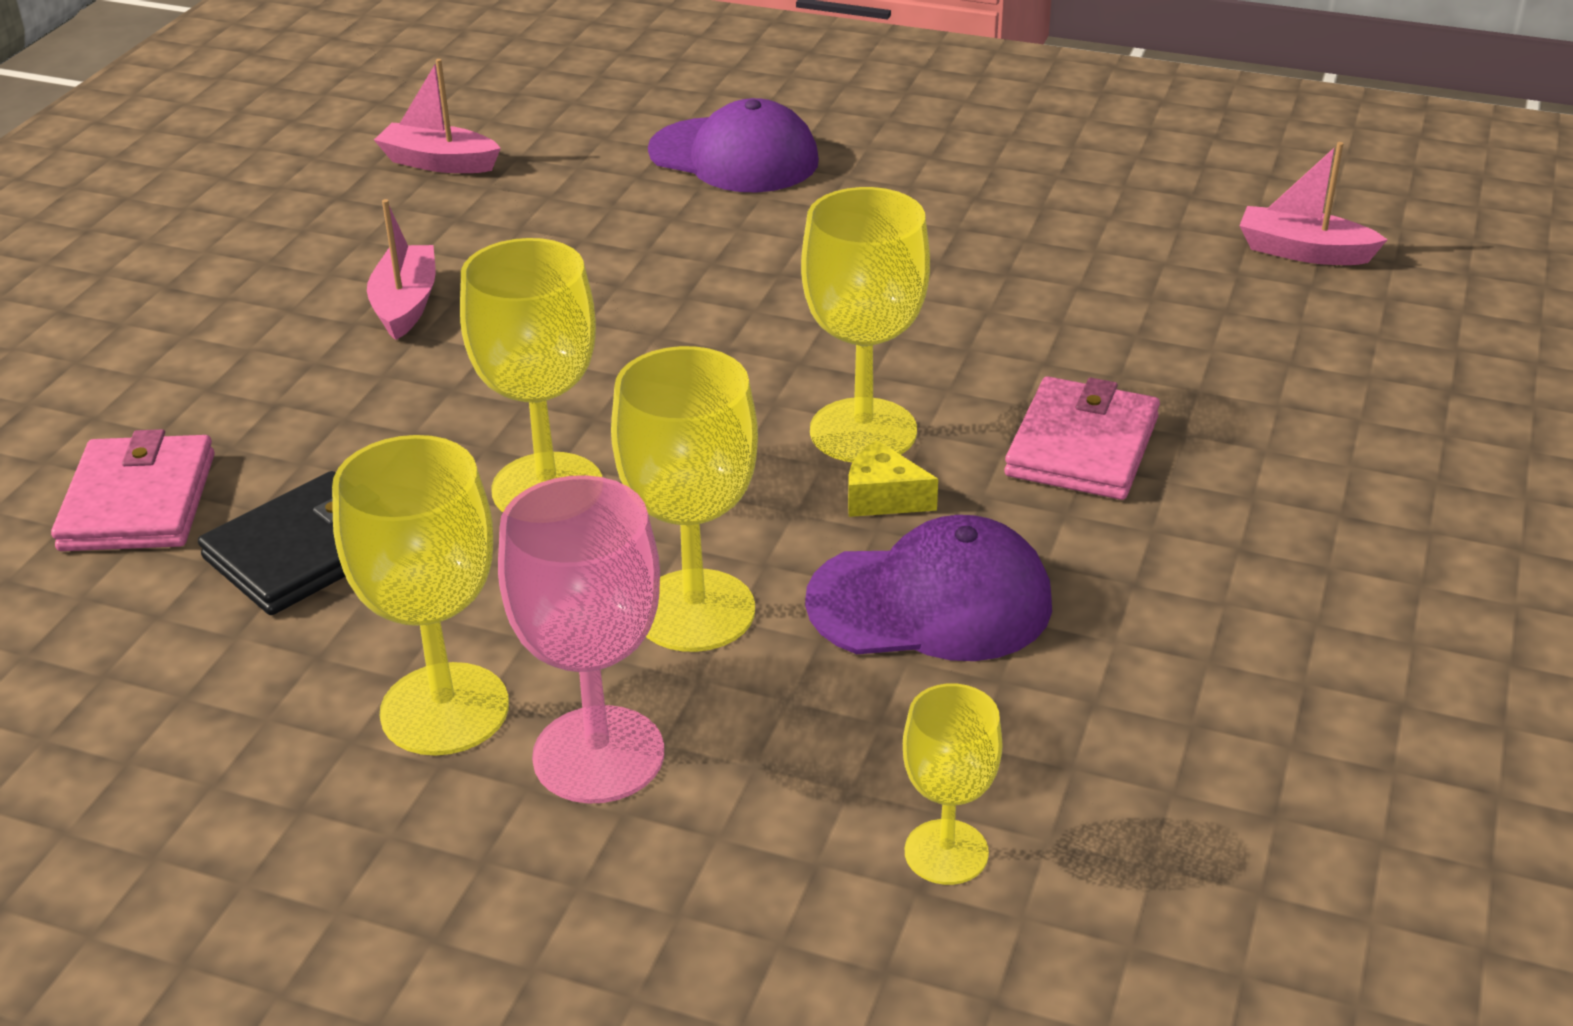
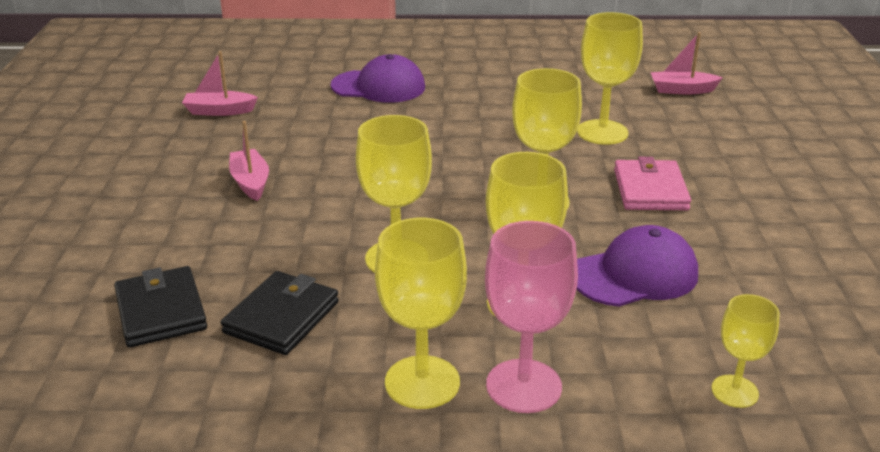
camera: 20 degrees left, 5 degrees down
(138, 502) = (161, 311): pink wallet -> black wallet
(883, 498) = (574, 231): yellow cheese -> none
(1078, 315) = (602, 132): none -> yellow goblet

